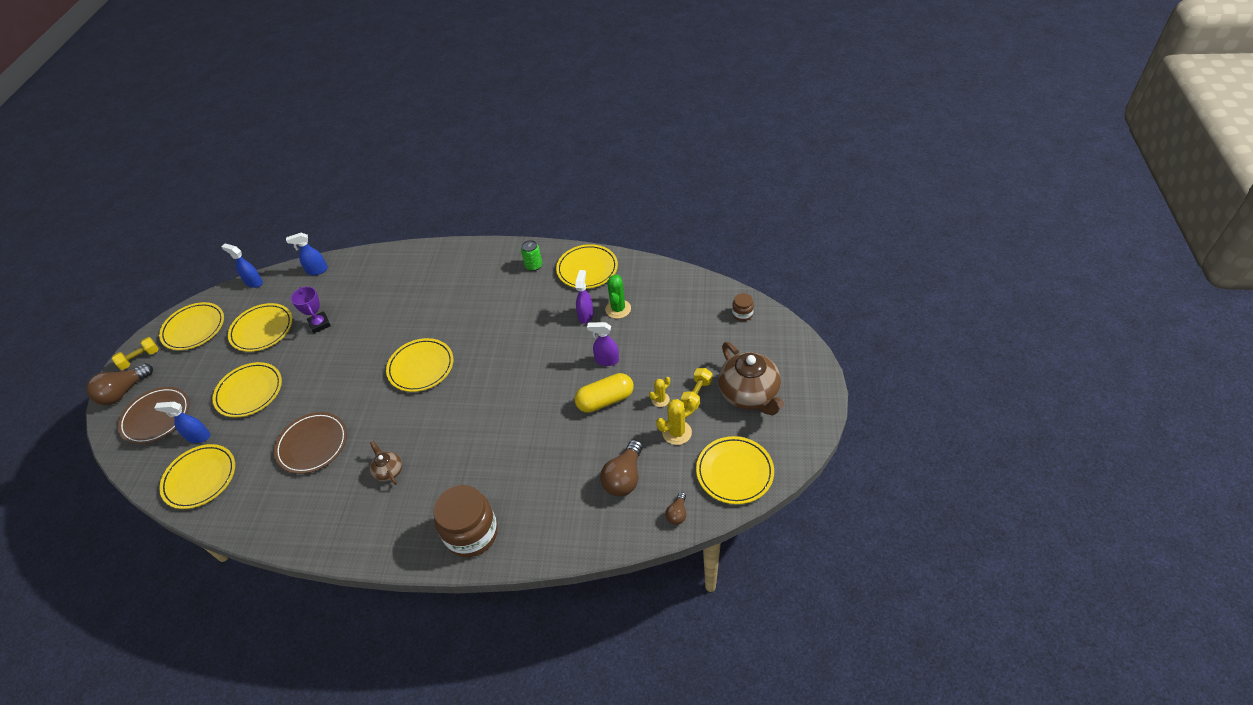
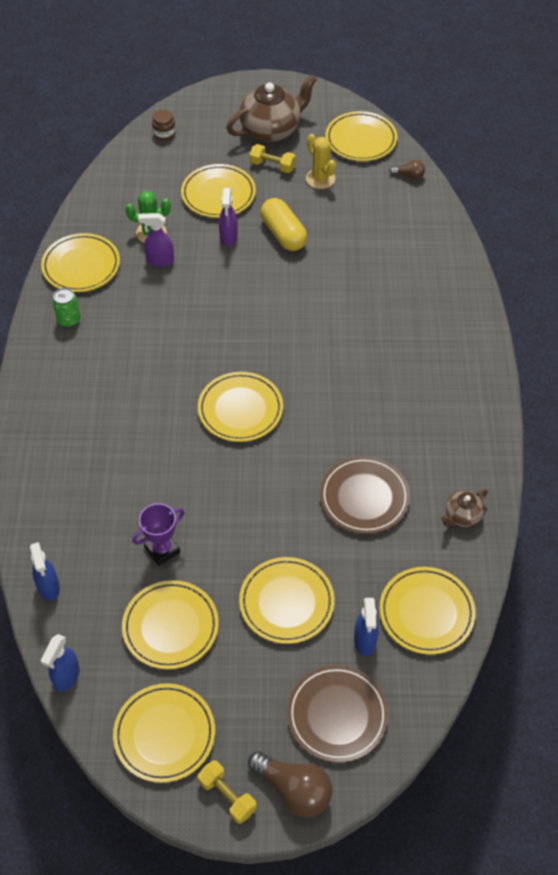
camera: 100 degrees left, 5 degrees up
(388, 471) = (391, 409): brown teapot -> brown teapot (462, 516)
(471, 533) = (454, 322): brown jar -> none
(624, 477) = (376, 213): brown light bulb -> none
(660, 399) = (280, 192): yellow cactus -> none
(661, 353) = (218, 194): none -> yellow plate

